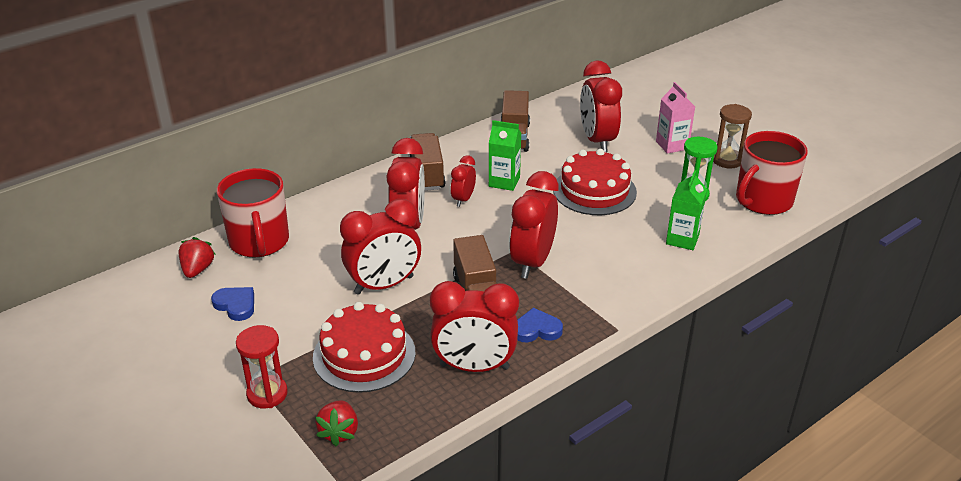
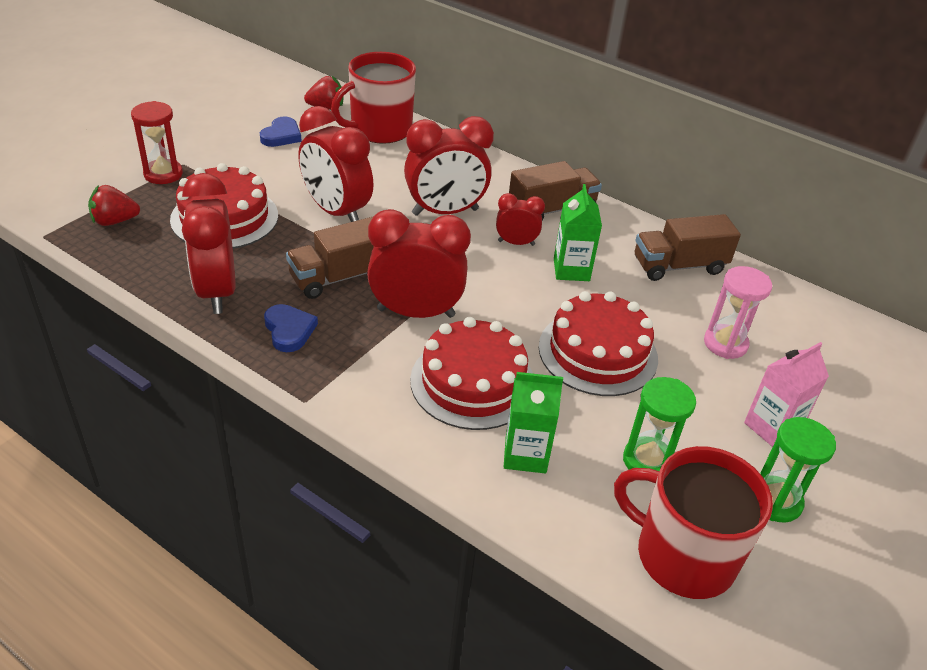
camera: 70 degrees right, 5 degrees up
(597, 141) = (725, 344): red clock -> pink hourglass
(613, 248) = (473, 382): none -> red cake
(727, 160) = (775, 501): brown hourglass -> green hourglass

